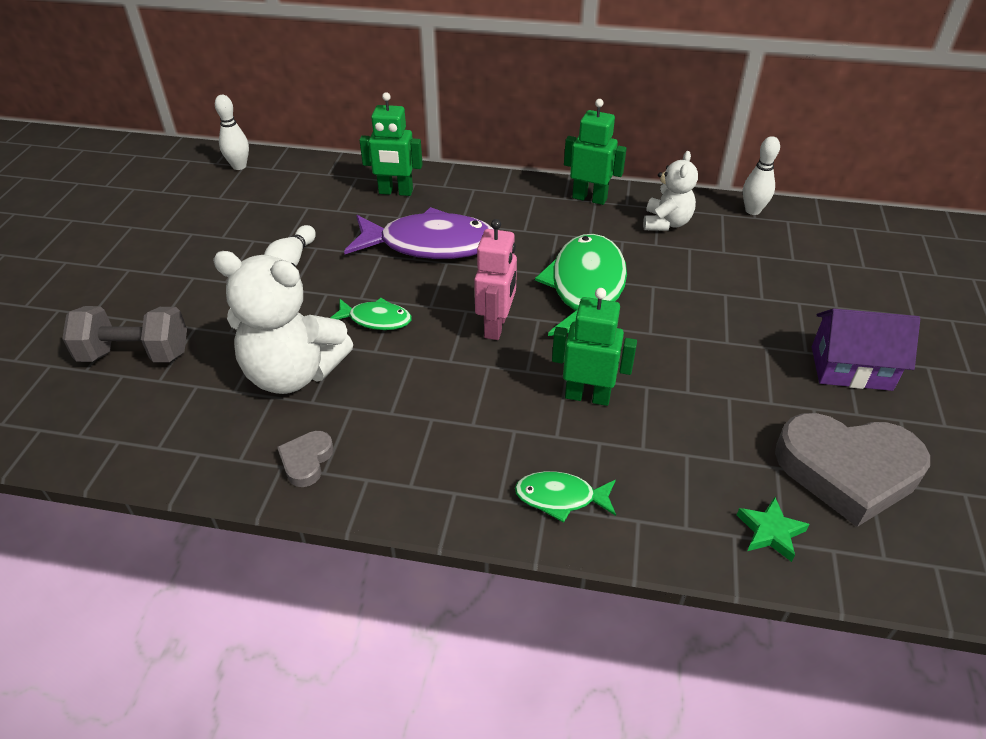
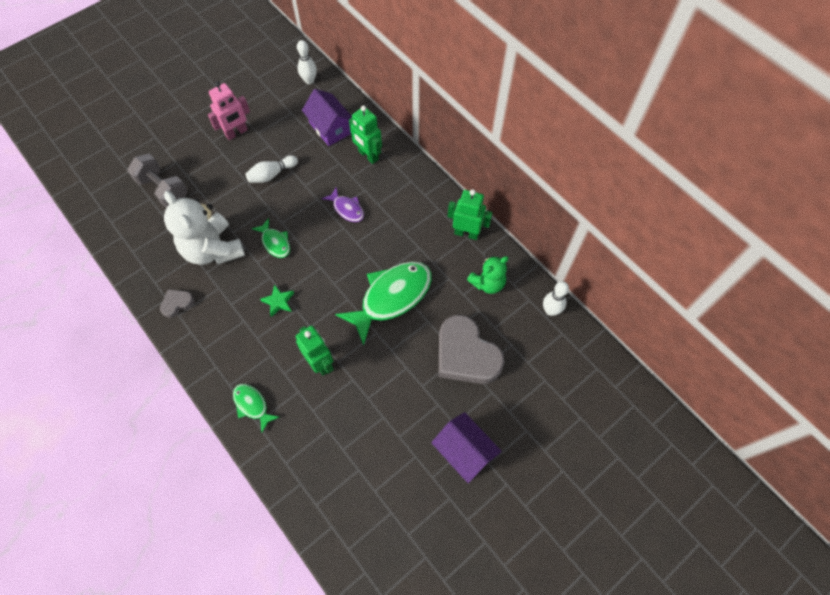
camera: 40 degrees right, 20 degrees up
(318, 191) = (330, 128): none -> purple house
(430, 245) = (347, 209): purple fish -> purple fish, size x0.50
(496, 326) = (323, 288): pink robot -> pink robot (236, 133)
(589, 198) = (466, 233): green robot -> green robot turned 45 degrees counterclockwise
(666, 223) = (487, 283): white teddy bear -> green teddy bear
(770, 532) = (316, 495): green star -> green star (278, 301)
(847, 471) = (387, 499): grey heart -> grey heart (466, 354)

